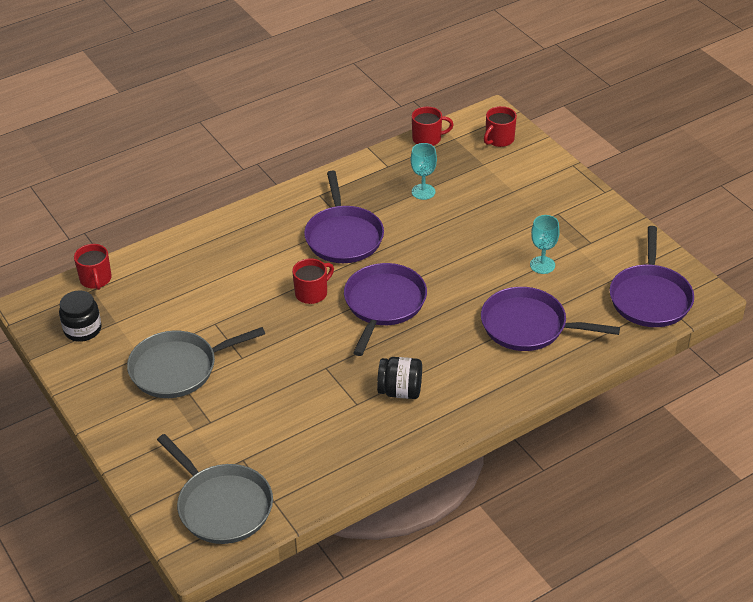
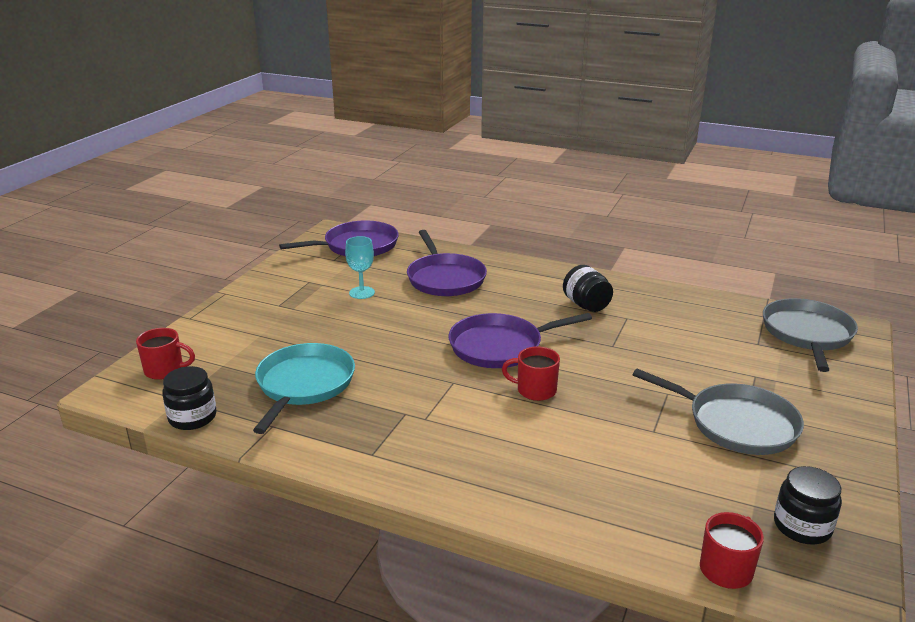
camera: 125 degrees left, 15 degrees down
(343, 237) = (430, 406): purple pan -> none
(423, 192) = (304, 384): turquoise goblet -> turquoise pan
(427, 139) = (192, 417): red mug -> black jar

